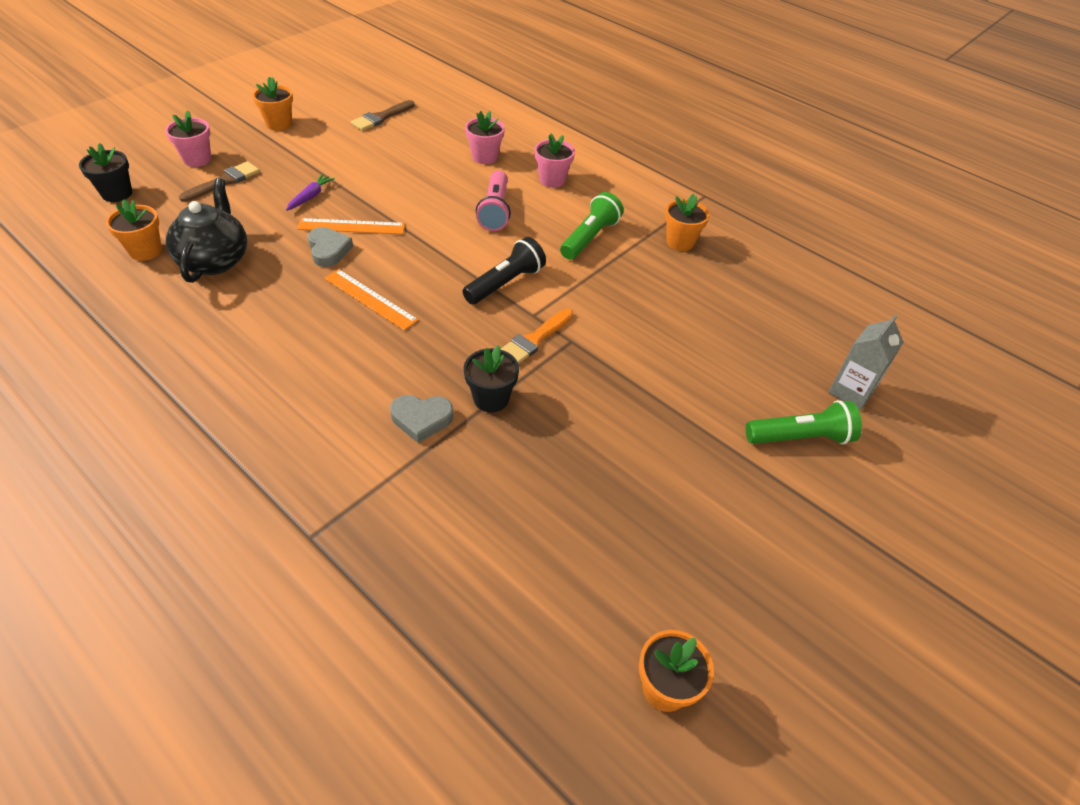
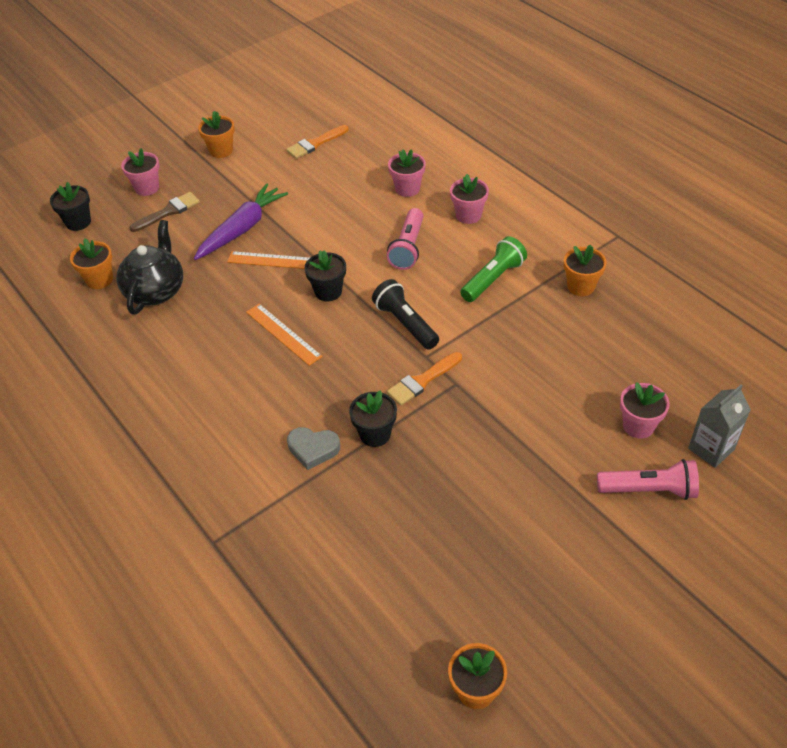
camera: 15 degrees right, 0 degrees up
(310, 197) = (242, 229): purple carrot -> purple carrot, size x2.04
(328, 250) = (252, 284): grey heart -> none
(381, 117) = (315, 144): brown brush -> orange brush
(415, 255) = (328, 291): none -> black flower pot
(505, 283) = (405, 323): black flashlight -> black flashlight turned 90 degrees counterclockwise
(772, 373) = (638, 426): none -> pink flower pot
(800, 437) = (649, 490): green flashlight -> pink flashlight

